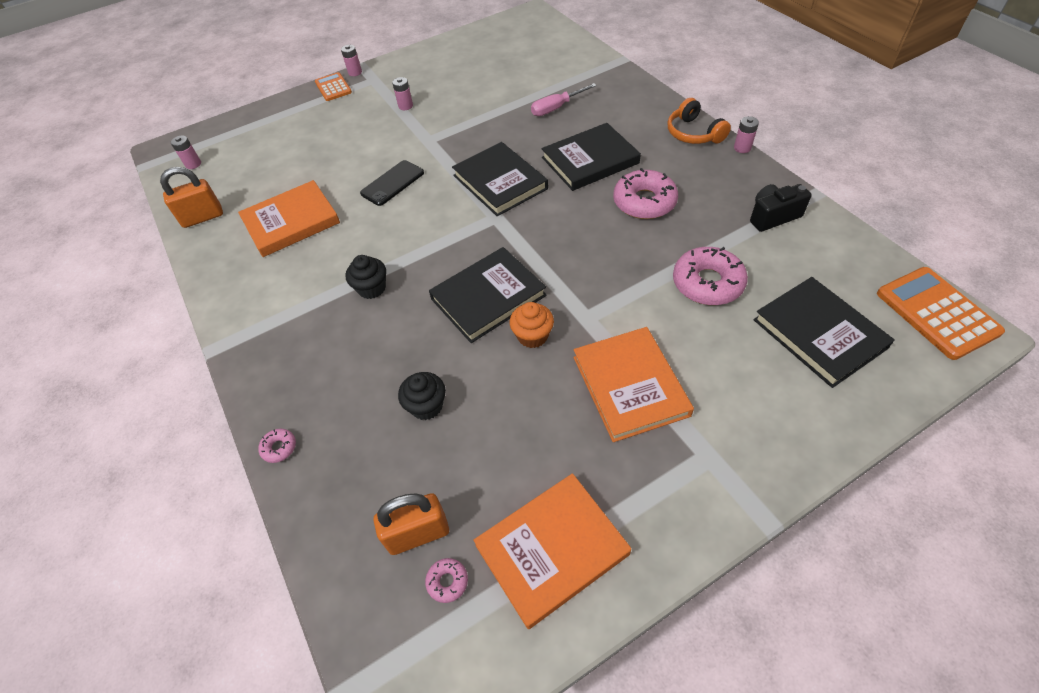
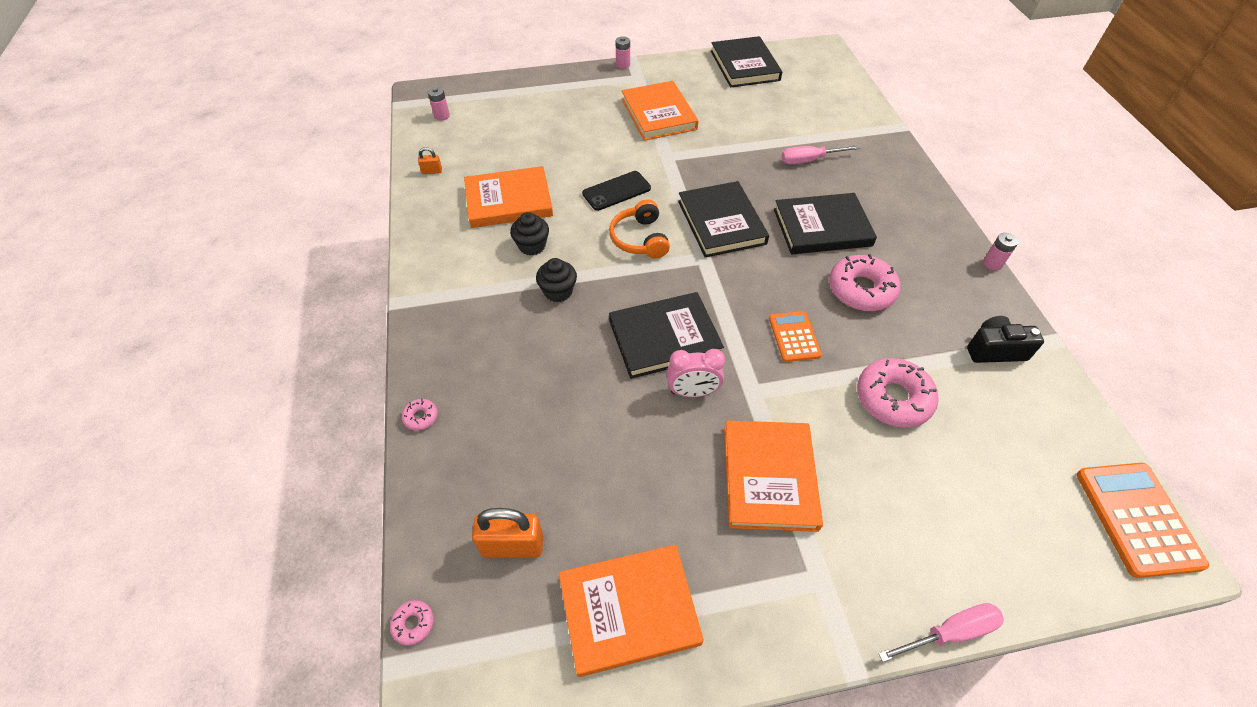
camera: 15 degrees right, 0 degrees up
(202, 217) = (432, 171): orange padlock -> orange padlock, size x0.49
(333, 87) = (596, 75): orange calculator -> orange calculator (794, 337)
(405, 106) = (658, 114): pink battery -> orange book
(426, 406) = (566, 426): black cupcake -> black cupcake (532, 246)
(447, 581) = (522, 601): pink donut -> pink donut (413, 624)
(532, 336) = (692, 392): orange cupcake -> pink clock
(693, 133) = (945, 231): orange headphones -> orange headphones (640, 239)
(819, 334) = (991, 494): black book -> black book (744, 65)
(833, 460) = (949, 632): none -> pink screwdriver

